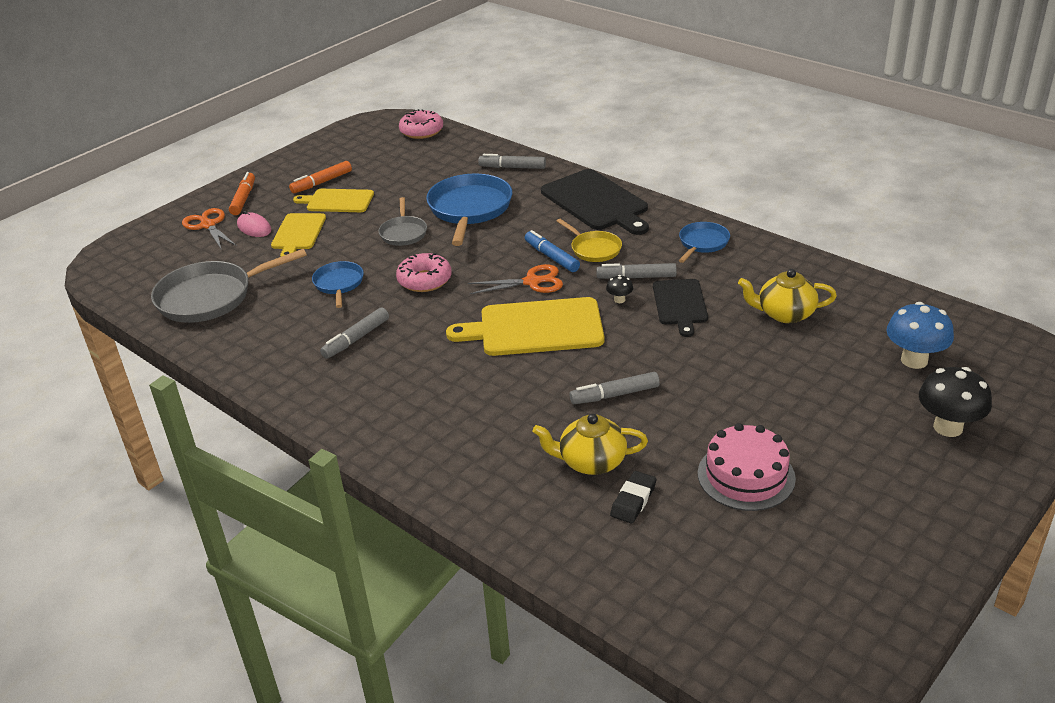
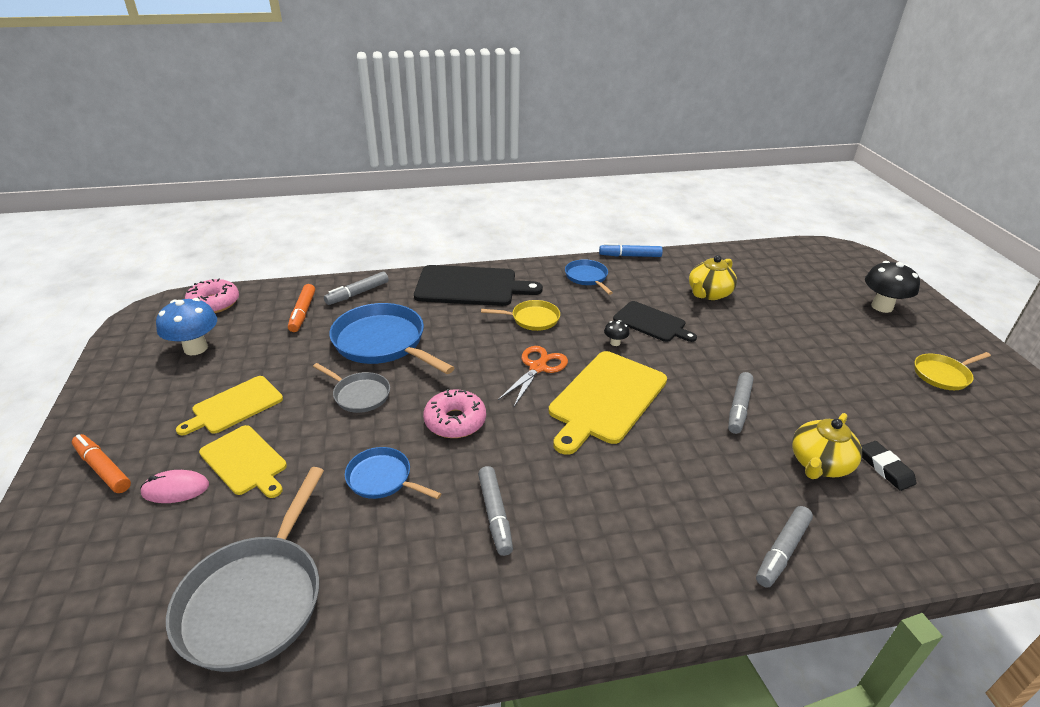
camera: 55 degrees left, 0 degrees up
(208, 225) = (101, 525): orange scissors -> none
(322, 182) = (182, 399): orange marker -> orange marker (303, 312)
(552, 257) = (516, 341): blue marker -> blue marker (630, 256)
(637, 277) = (595, 321): grey marker -> grey marker (782, 551)
(746, 476) = (885, 401): pink cake -> none
(858, 503) = (943, 375): none -> yellow pan
(914, 360) = (804, 282): blue mushroom -> blue mushroom (196, 348)

